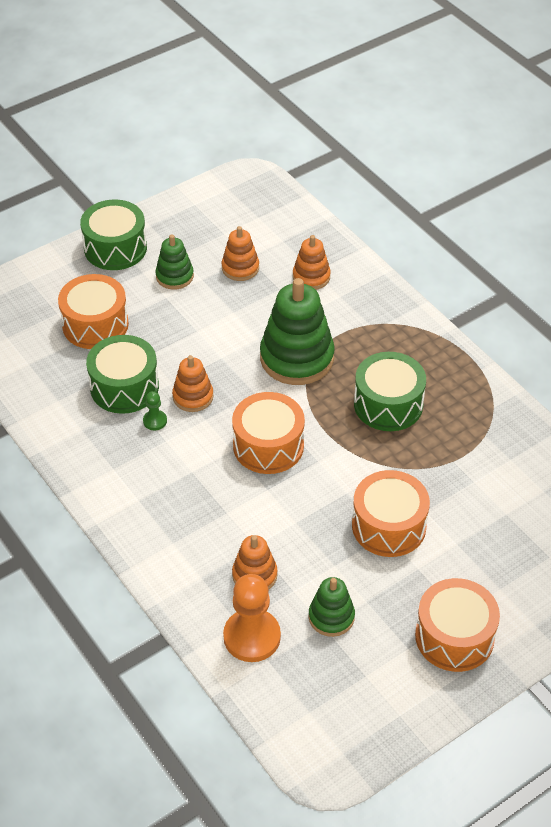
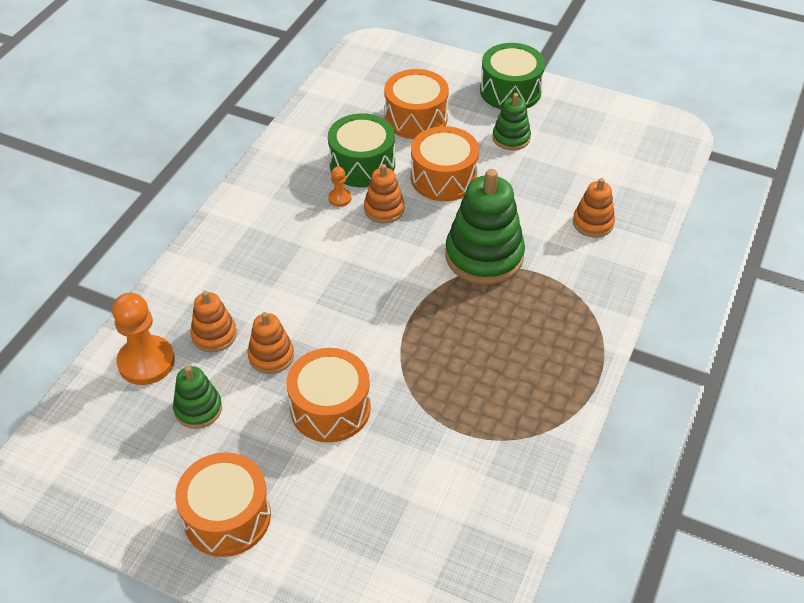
camera: 60 degrees right, 0 degrees up
(155, 421) = (339, 198): green pawn -> orange pawn
(240, 268) = (559, 173): orange stacking toy -> orange stacking toy (271, 356)
(268, 446) = (365, 281): orange drum -> orange drum (443, 178)
(388, 404) = (480, 345): green drum -> none

